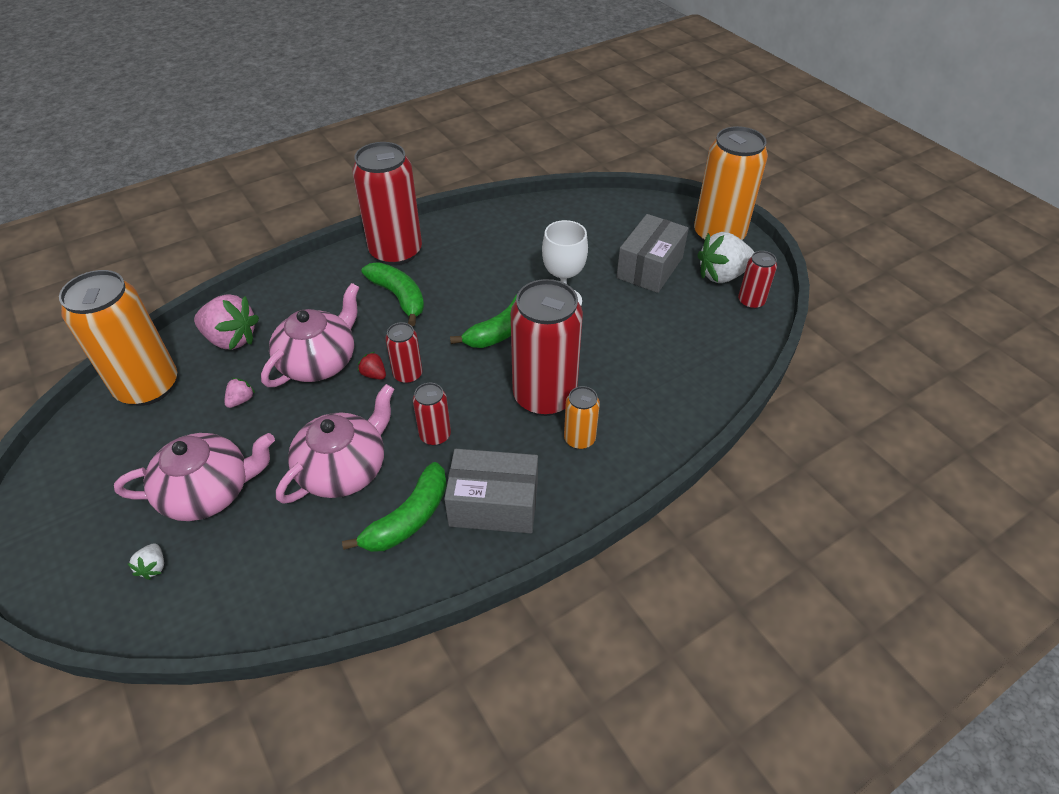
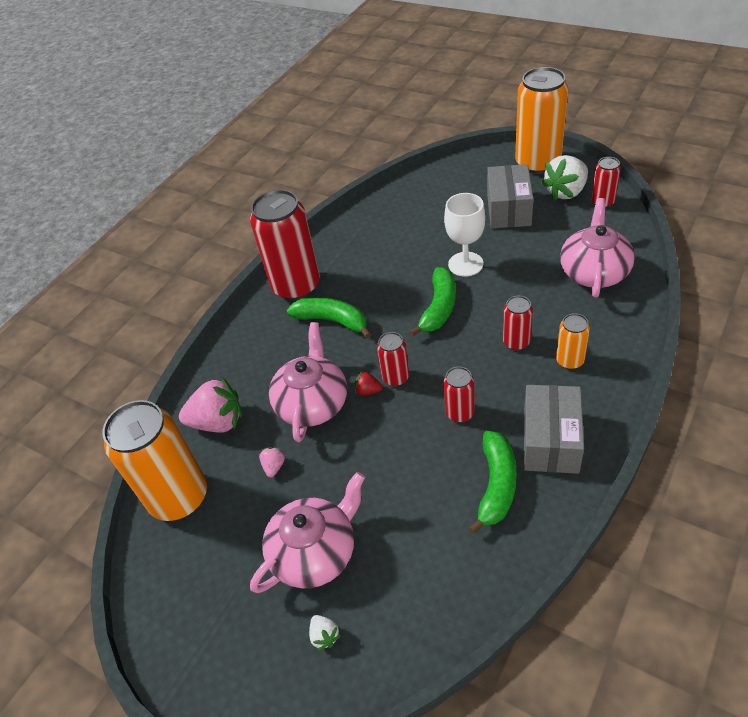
camera: 20 degrees left, 0 degrees up
(344, 469) = (411, 475): pink teapot -> pink teapot (594, 271)
(494, 504) = (550, 441): grey box -> grey box turned 60 degrees counterclockwise
(544, 396) = (516, 342): red can -> red can, size x0.48

